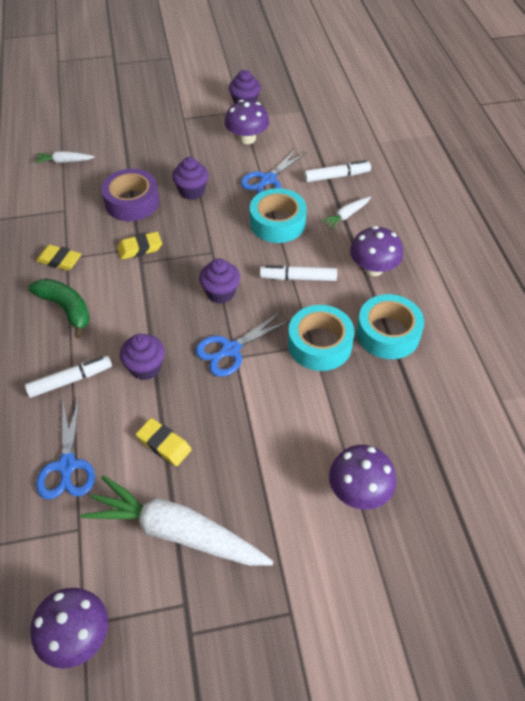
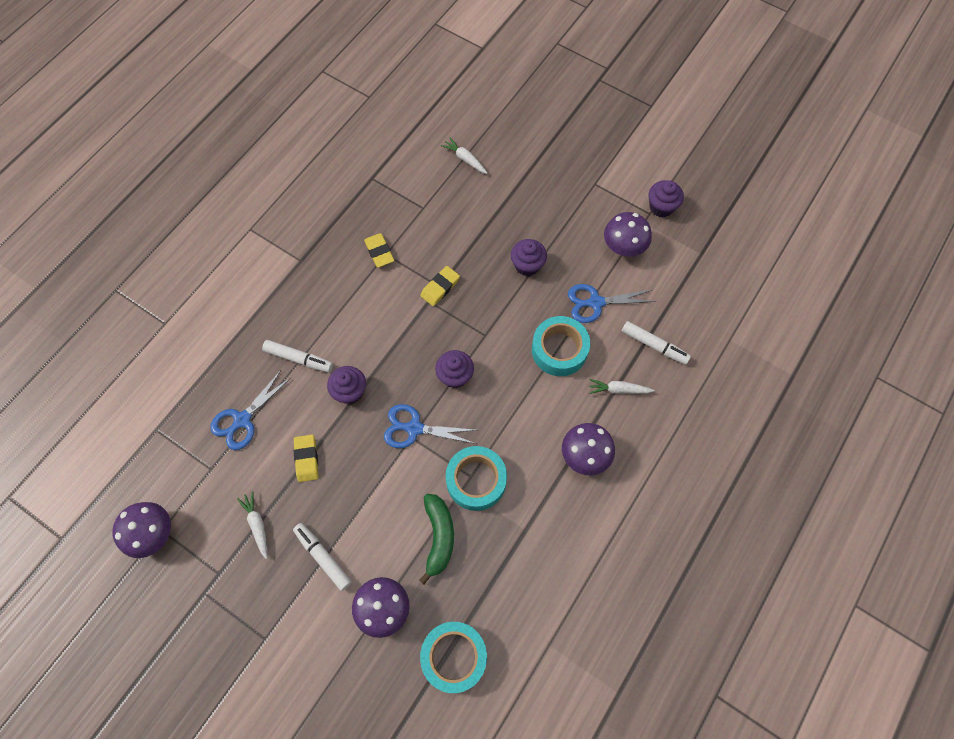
camera: 45 degrees right, 15 degrees up
(66, 309) = (346, 298): green banana -> green banana (439, 537)
(132, 202) = (475, 239): purple tape -> none
(140, 248) = (440, 287): yellow eraser -> yellow eraser turned 75 degrees counterclockwise
(177, 532) = (257, 525): white carrot -> white carrot, size x0.45
(298, 278) = (521, 413): white marker -> white marker (323, 557)
(388, 333) = (532, 518): turquoise tape -> turquoise tape (454, 656)

